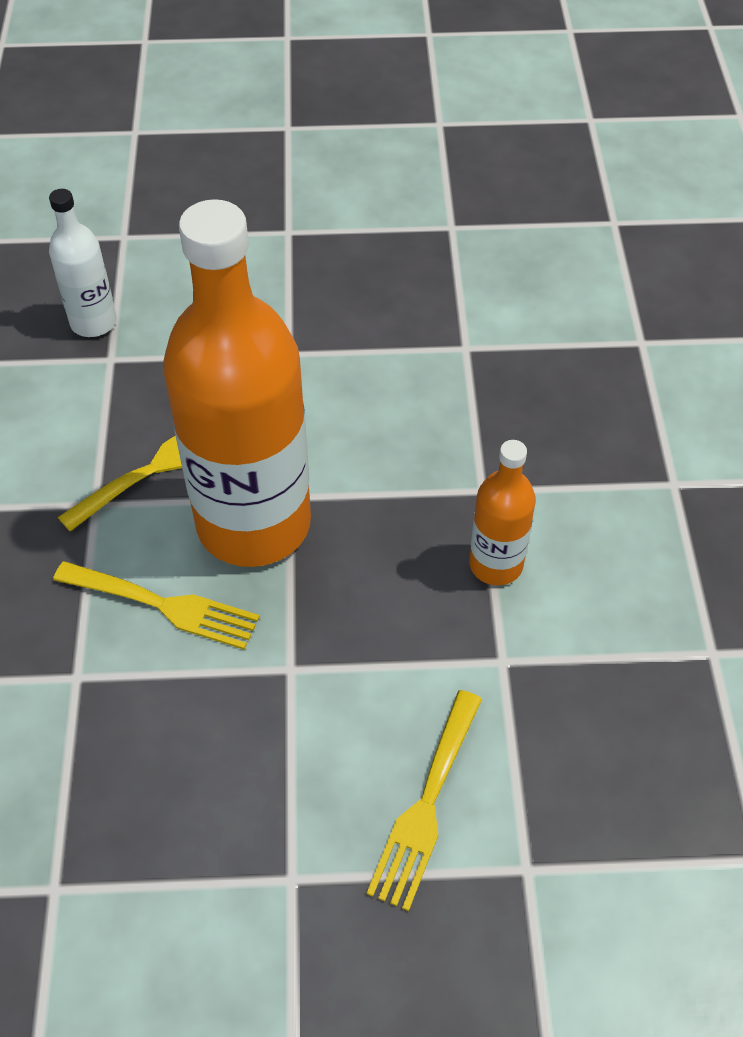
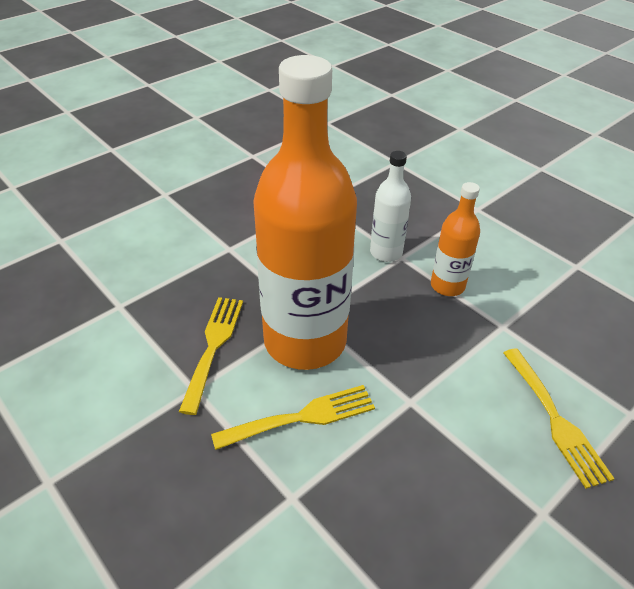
camera: 40 degrees left, 10 degrees down
(93, 322) = (87, 292): white bottle -> white bottle (386, 252)

